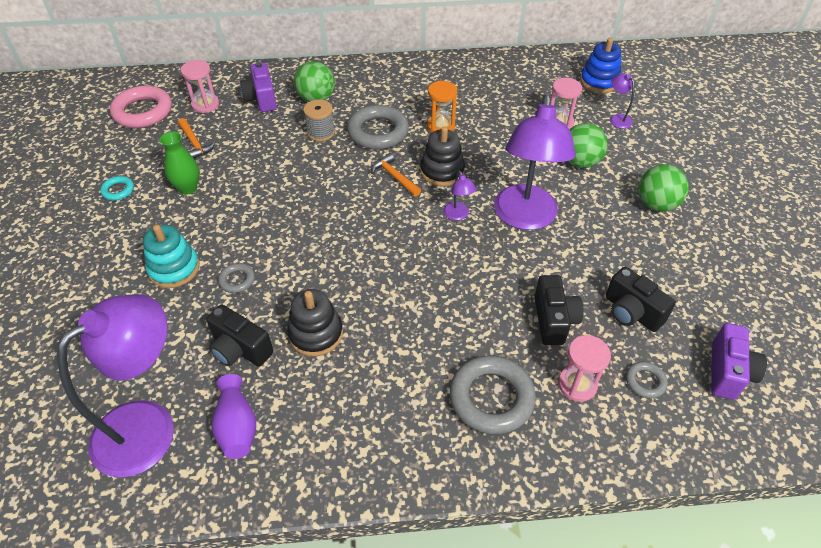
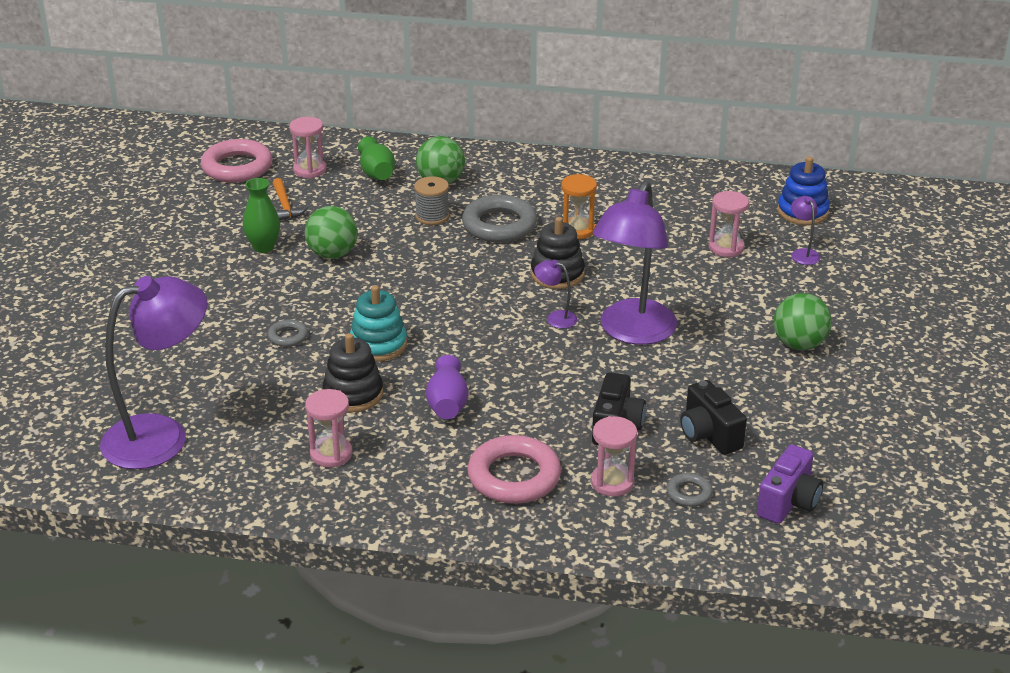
camera: 15 degrees right, 15 degrees down
(118, 190) = (188, 238): turquoise ring -> none
(174, 268) = (226, 316): turquoise stacking toy -> turquoise stacking toy (378, 345)
(237, 426) = (246, 452): purple vase -> purple vase (447, 404)
(240, 349) = (270, 393): black camera -> none
(262, 99) = (376, 173): purple camera -> green vase
(318, 410) = (331, 454): none -> pink hourglass
(394, 177) = (499, 271): orange hammer -> none
(458, 215) = (555, 318): purple lamp -> purple lamp turned 120 degrees clockwise
(491, 398) = (514, 476): grey ring -> pink ring
(580, 162) = (729, 290): green ball -> green ball (332, 254)

